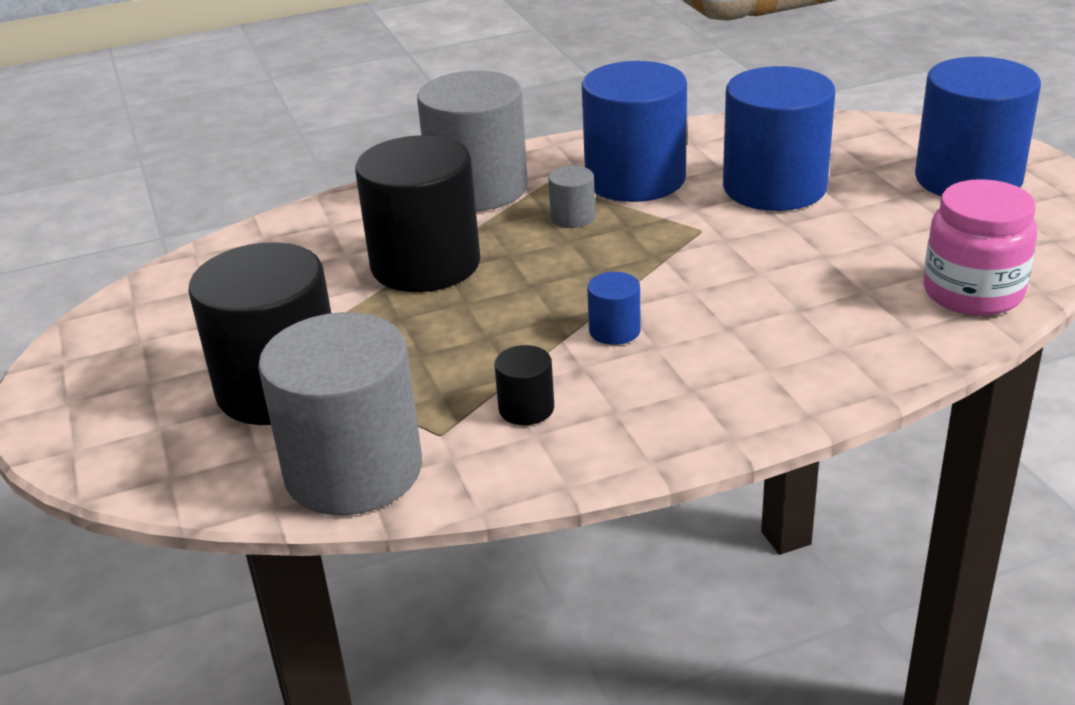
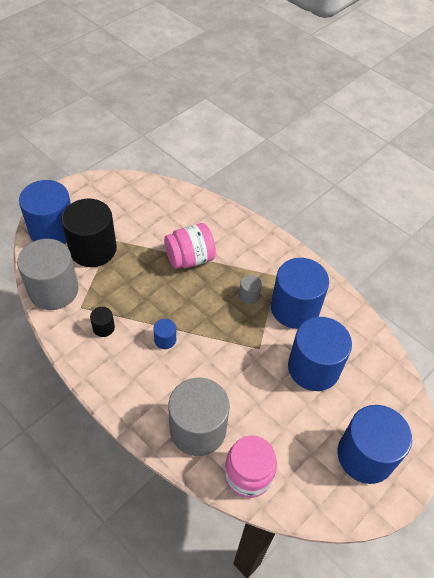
camera: 60 degrees right, 20 degrees up
(155, 444) = (52, 230): none -> blue cylinder
(425, 264) = (190, 258): black cylinder -> pink jar
(478, 189) = (258, 253): grey cylinder -> grey cylinder (198, 429)

